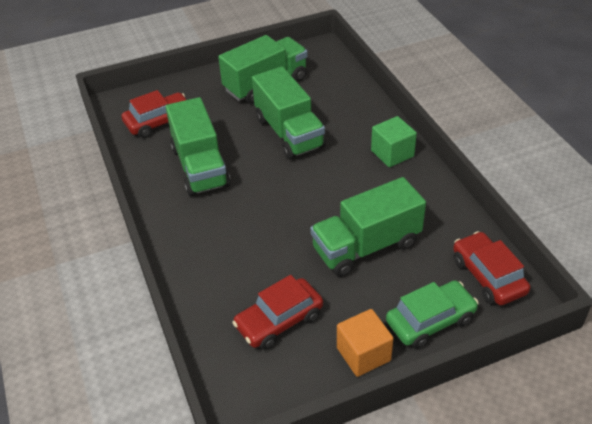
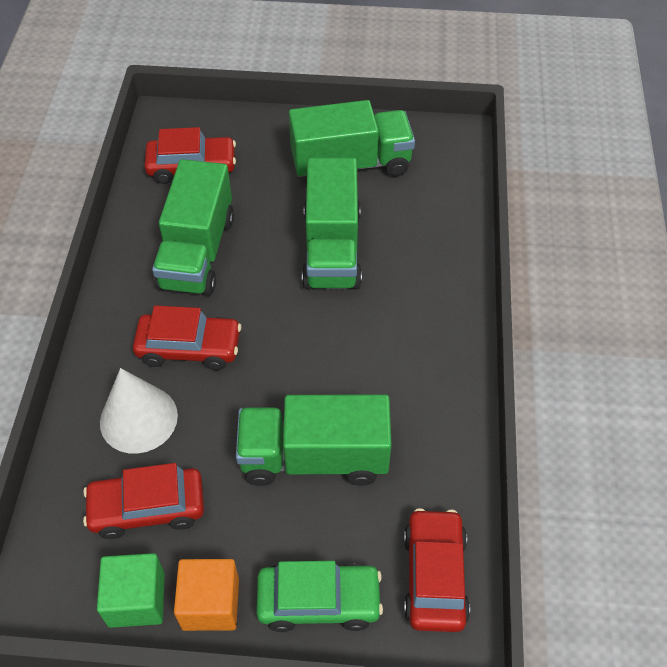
camera: 25 degrees right, 10 degrees up
(233, 274) = (138, 418): none -> white cone
(236, 221) = (189, 348): none -> red car
(392, 153) = (439, 336): green cube -> green cube (137, 599)

